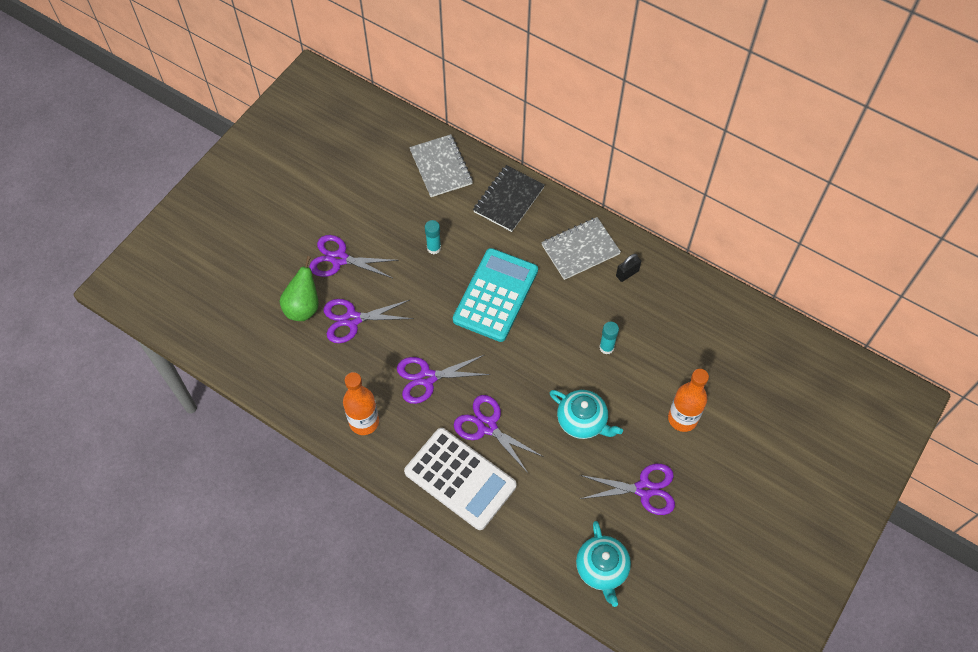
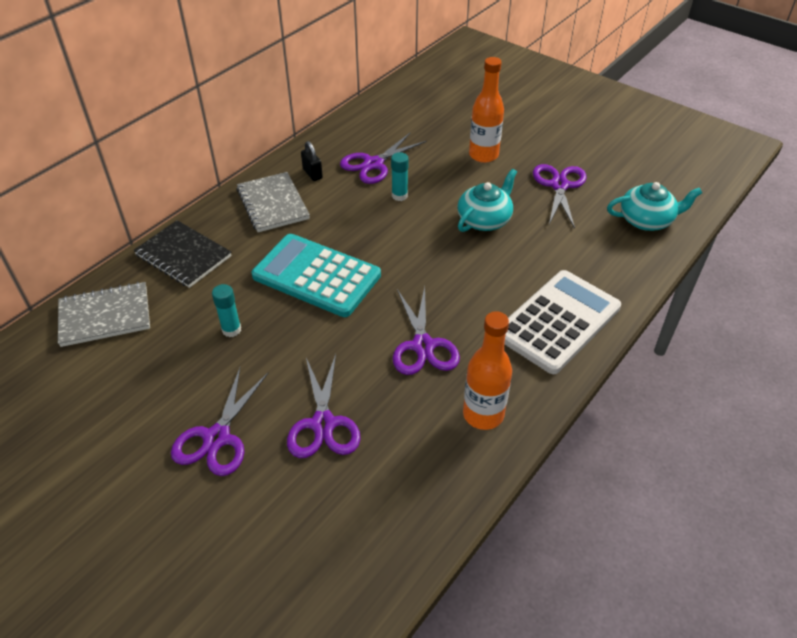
camera: 85 degrees left, 15 degrees down
(303, 307) = (290, 486): green pear -> none
(487, 426) = (490, 294): purple scissors -> purple scissors (373, 164)

